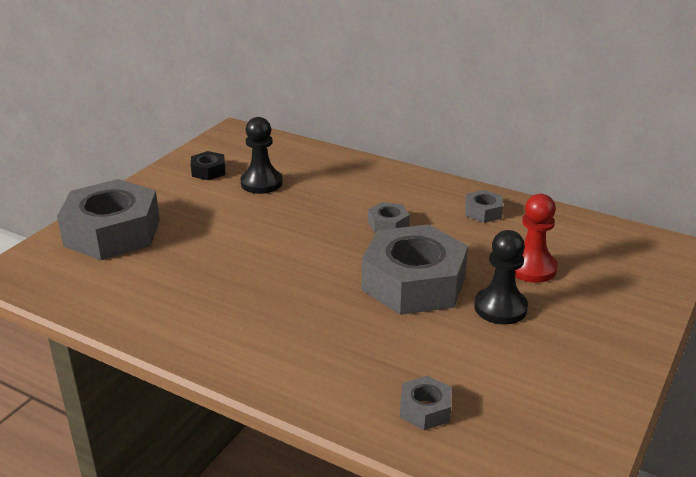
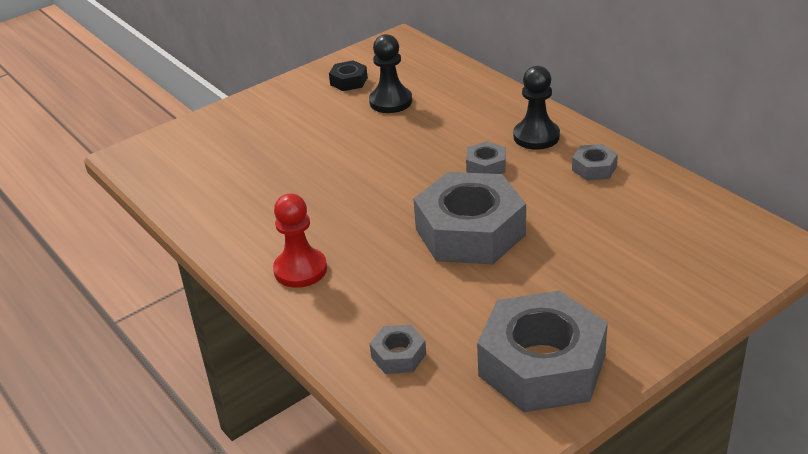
camera: 25 degrees right, 5 degrees up
(112, 232) = (230, 132): grey nut -> grey nut (542, 365)
(500, 308) = (538, 274): black pawn -> black pawn (536, 136)
(531, 268) = (601, 239): red pawn -> red pawn (300, 270)

